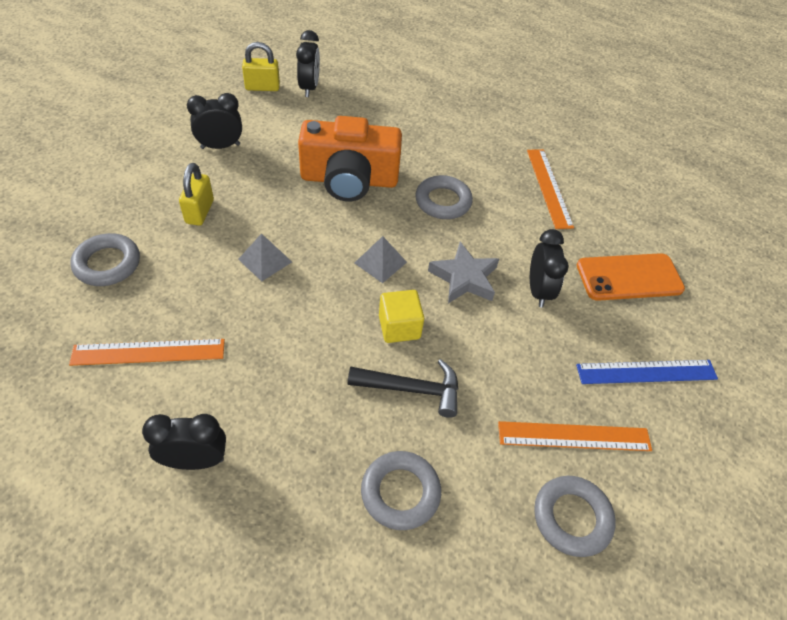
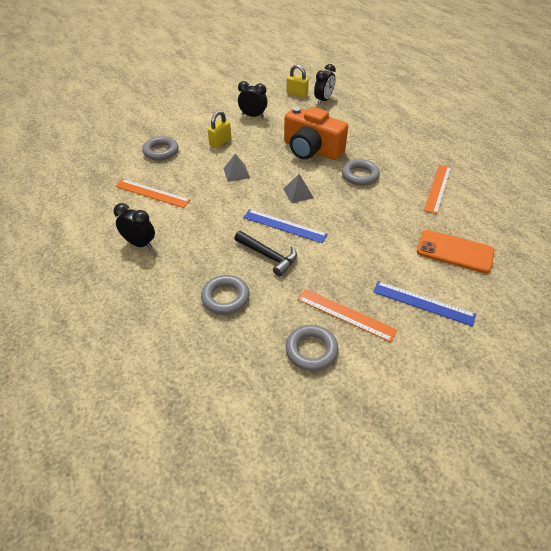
camera: 35 degrees right, 5 degrees down
(399, 327) = (284, 226): yellow cube -> blue ruler
(464, 278) = (342, 216): grey star -> none
(538, 291) = (384, 237): black clock -> none

